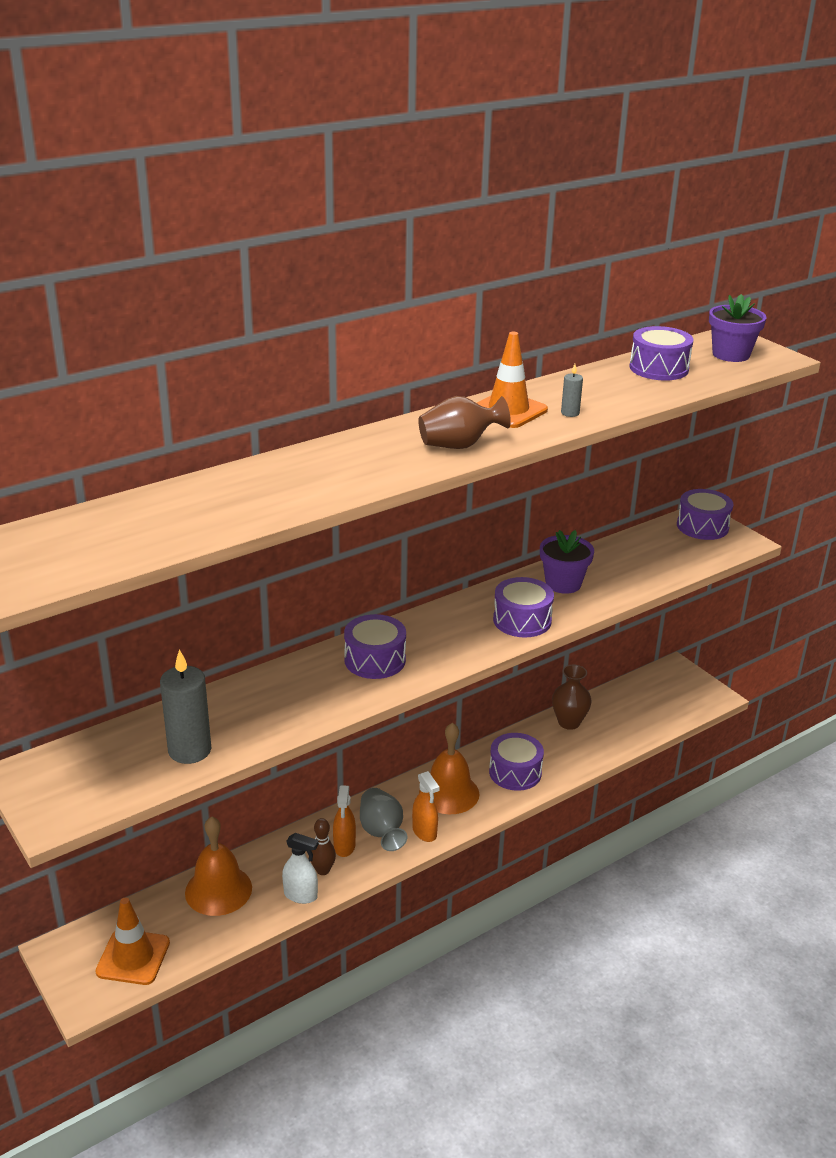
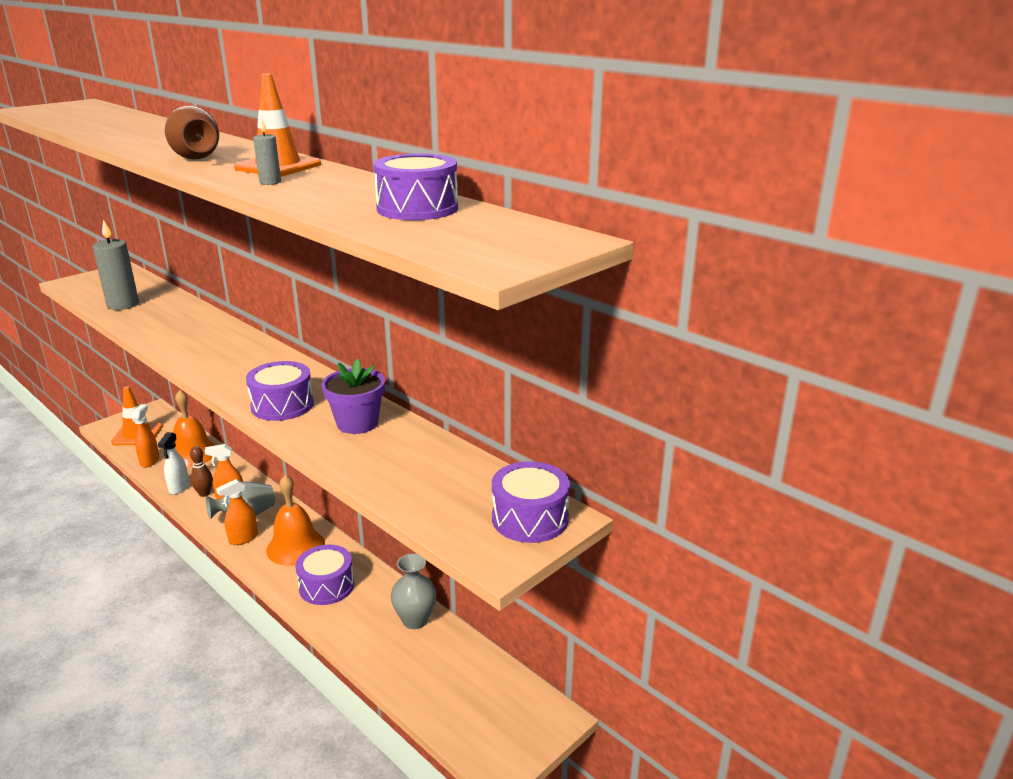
camera: 80 degrees right, 5 degrees down
(219, 933) = (150, 461): none -> orange spray bottle
(375, 660) = (222, 348): purple drum -> none
(569, 722) = (415, 620): brown vase -> grey vase
(731, 354) = (490, 239): purple flower pot -> none

